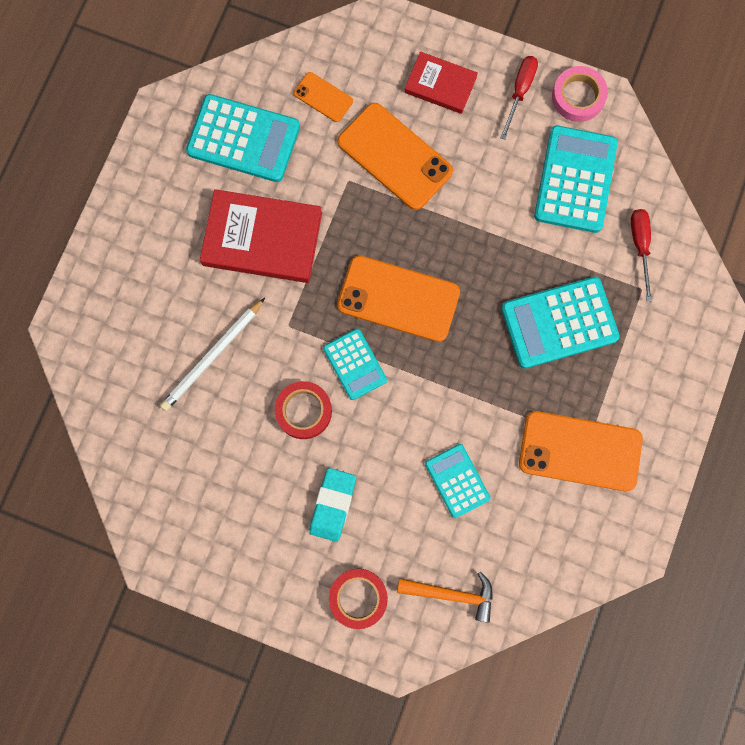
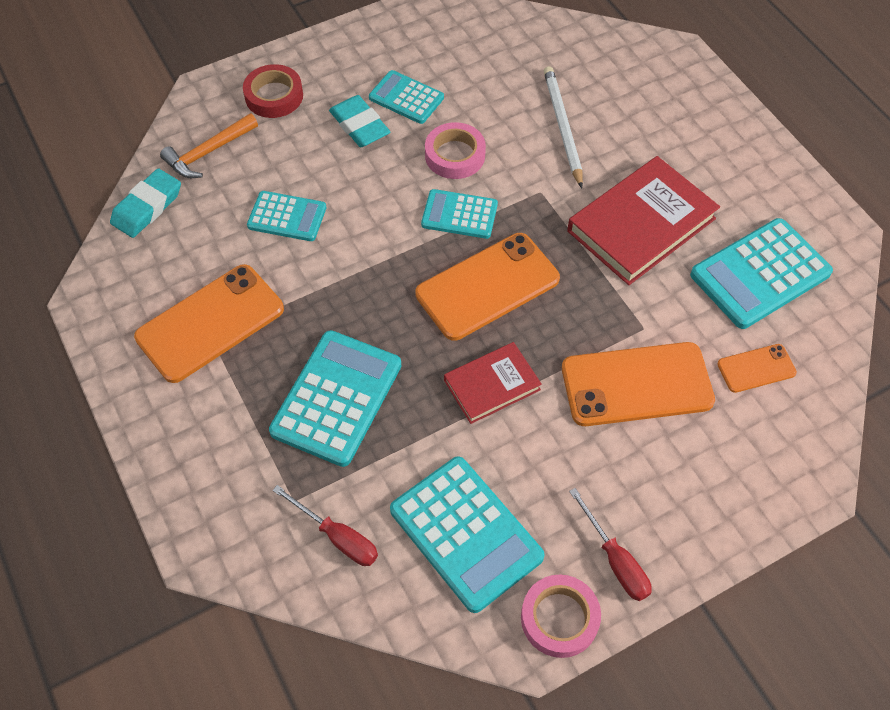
camera: 130 degrees right, 20 degrees down
(276, 494) = (406, 98): none -> turquoise calculator
(303, 411) = (455, 155): red tape -> pink tape
(440, 85) = (687, 486): red book -> red book (492, 385)
(534, 589) = (147, 207): none -> turquoise eraser

